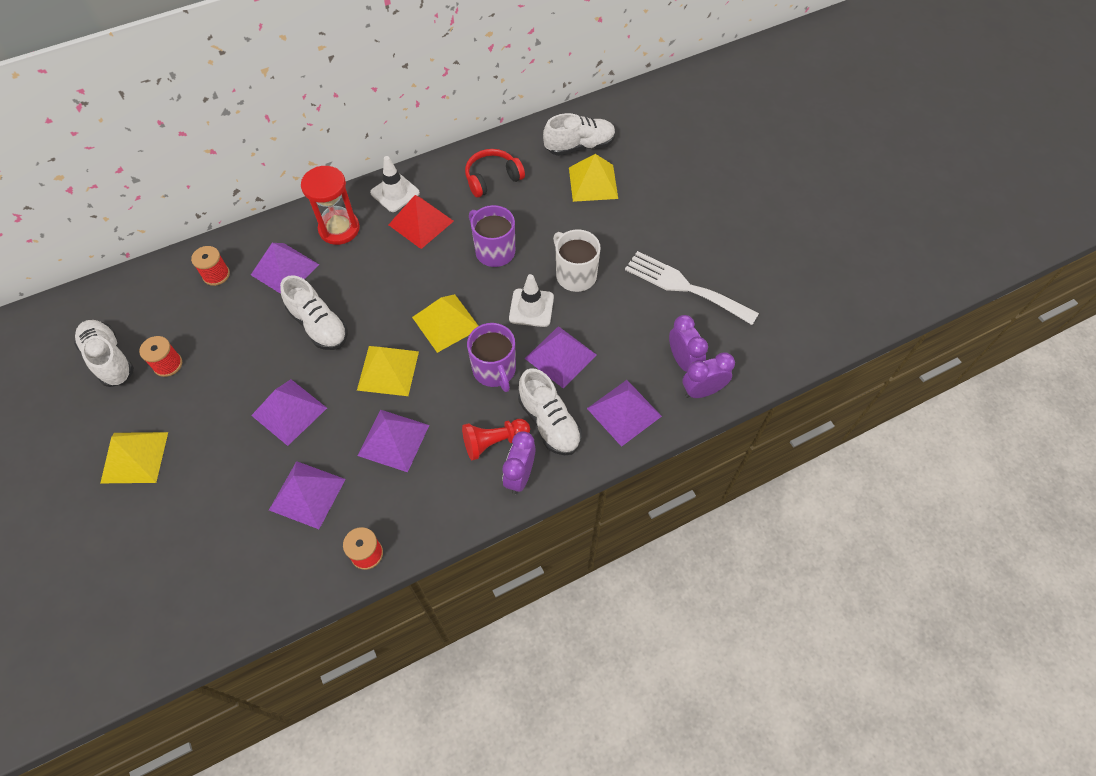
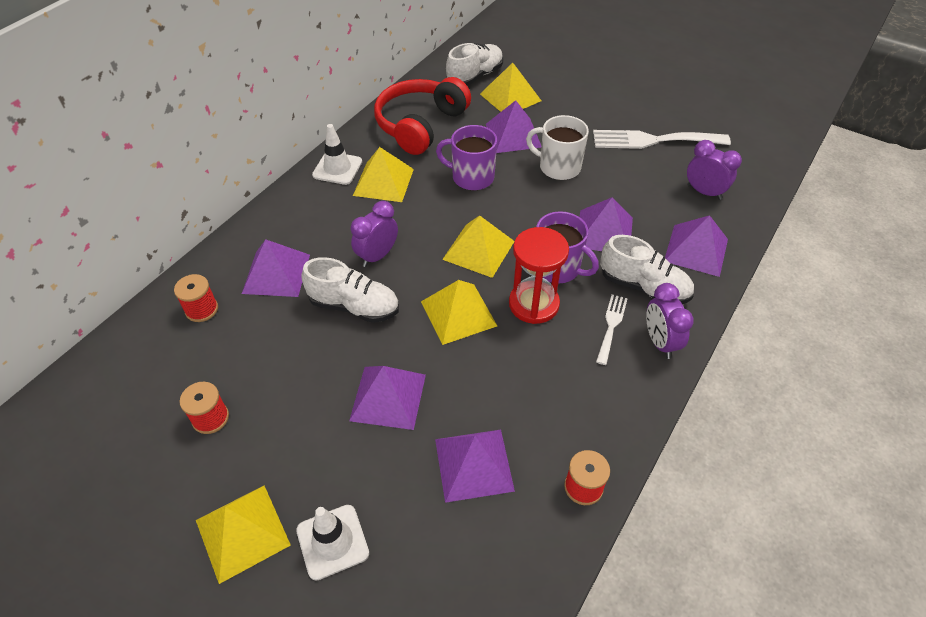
camera: 30 degrees left, 10 degrees down
(110, 359) = (132, 446): white shoe -> none
(339, 229) = (305, 217): red hourglass -> red hourglass (534, 304)
(393, 440) = (517, 370): purple pyramid -> purple pyramid (513, 135)
(421, 222) = (383, 182): red pyramid -> yellow pyramid
(492, 178) = (420, 125): red headphones -> red headphones, size x1.61
(494, 442) = (611, 326): red pawn -> white fork
(531, 308) = (544, 206): white traffic cone -> white traffic cone (332, 542)
(702, 391) = (739, 207): purple clock -> purple clock (377, 256)

